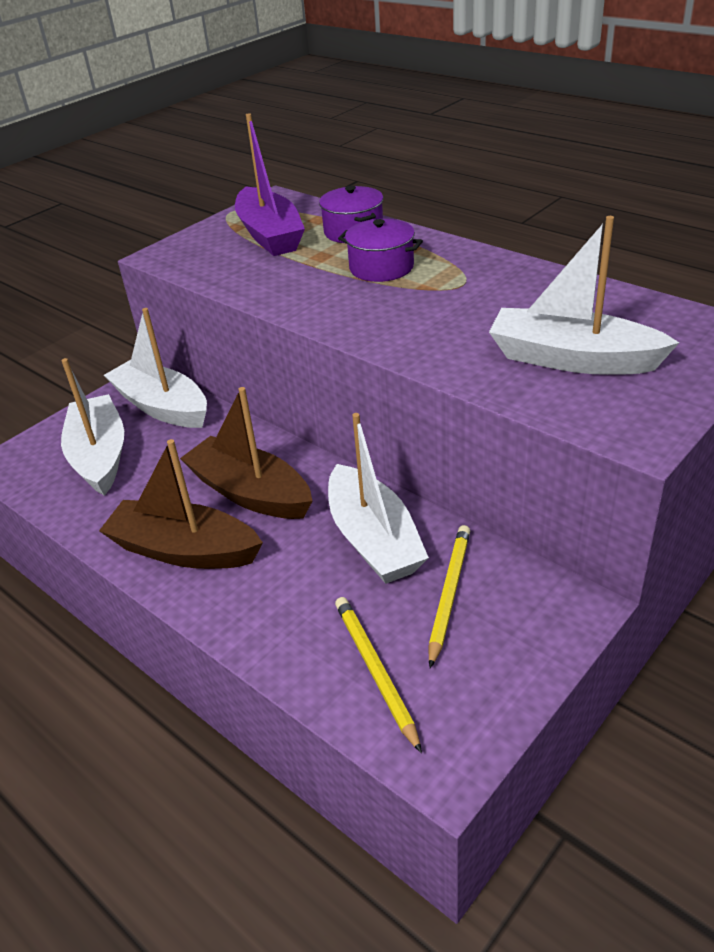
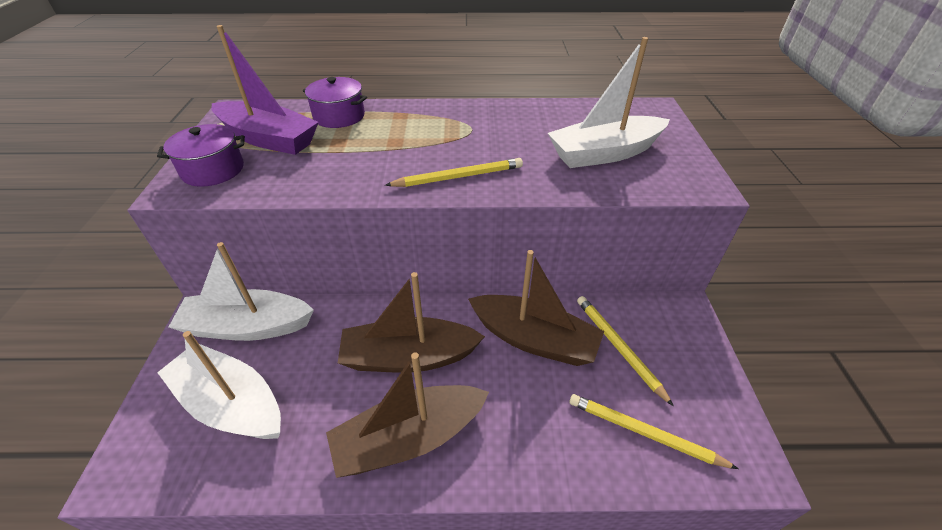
camera: 45 degrees left, 5 degrees up
(373, 539) = (534, 339): white boat -> brown boat
(381, 267) = (398, 136): purple pot -> purple pot (213, 170)
(382, 325) = (458, 177): none -> yellow pencil

